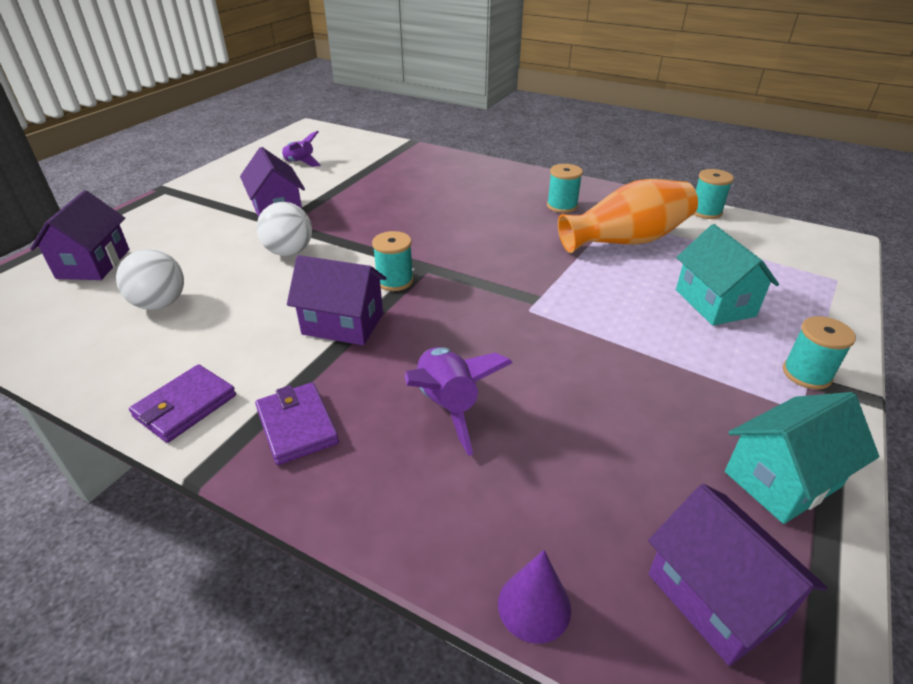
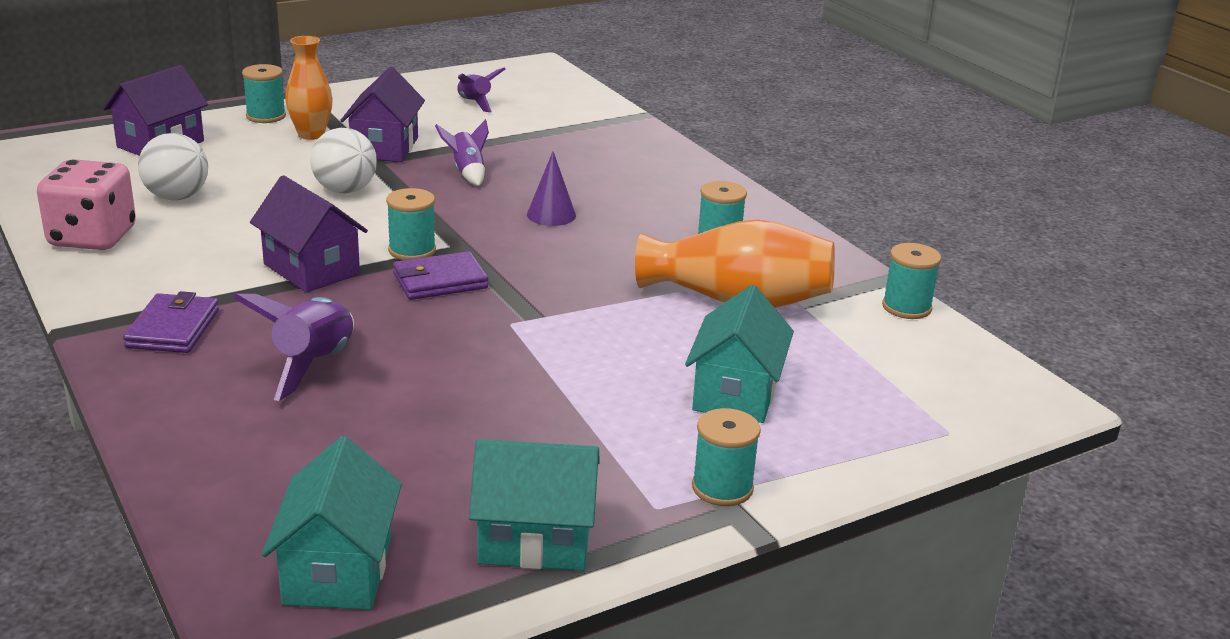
camera: 30 degrees right, 10 degrees down
(123, 369) = (92, 237): none -> pink dice
(158, 215) = (266, 116): none -> turquoise spool
(185, 406) = (107, 281): purple wallet -> purple wallet (440, 281)
(211, 218) = (311, 135): none -> orange vase
(357, 211) = (467, 173): none -> purple rocket
(534, 606) = (193, 508): purple cone -> purple cone (551, 215)
(715, 597) = (337, 571): purple house -> turquoise house

